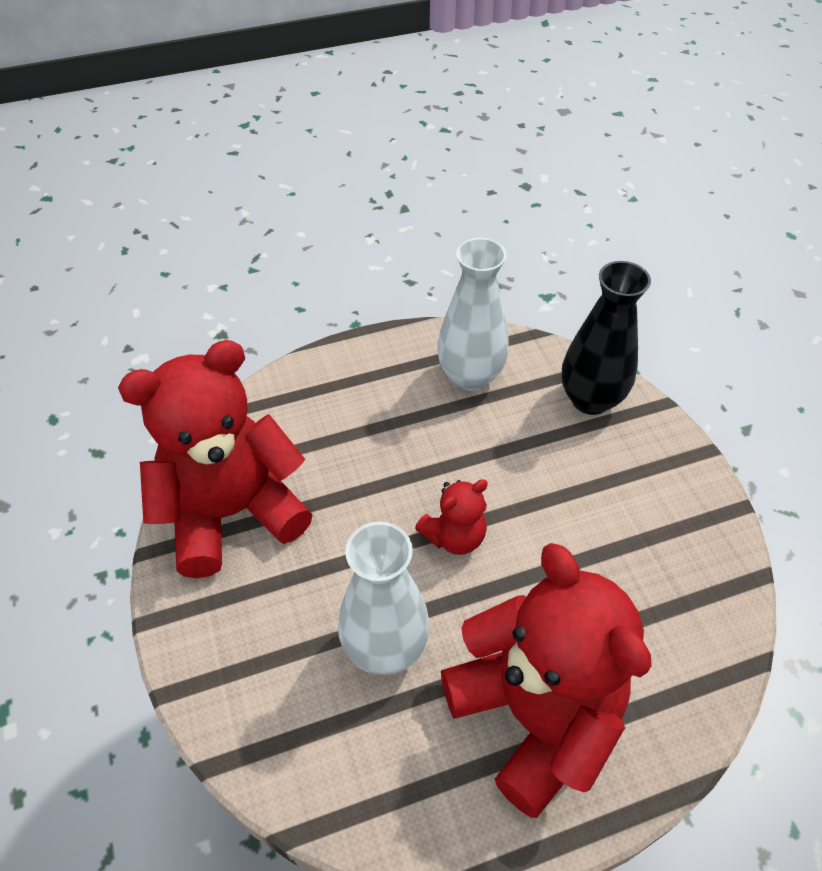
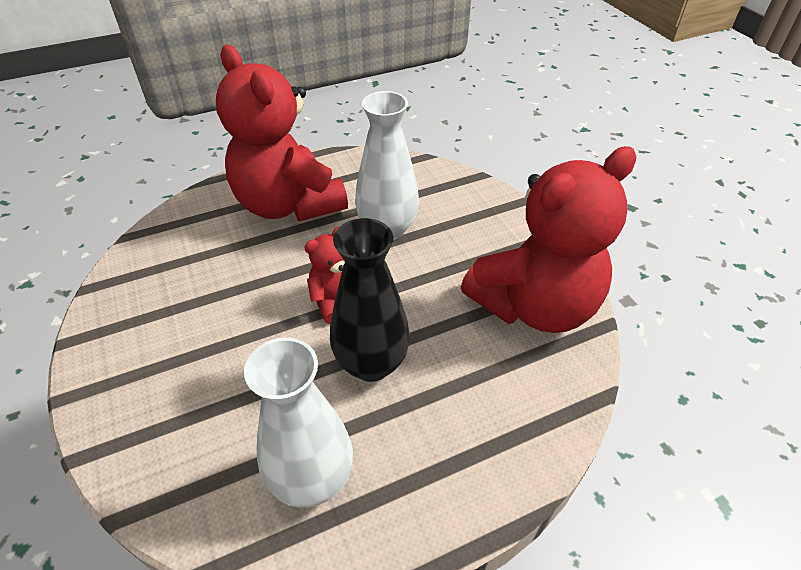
camera: 175 degrees right, 5 degrees down
(590, 399) = (168, 455): black vase -> black vase (371, 363)

